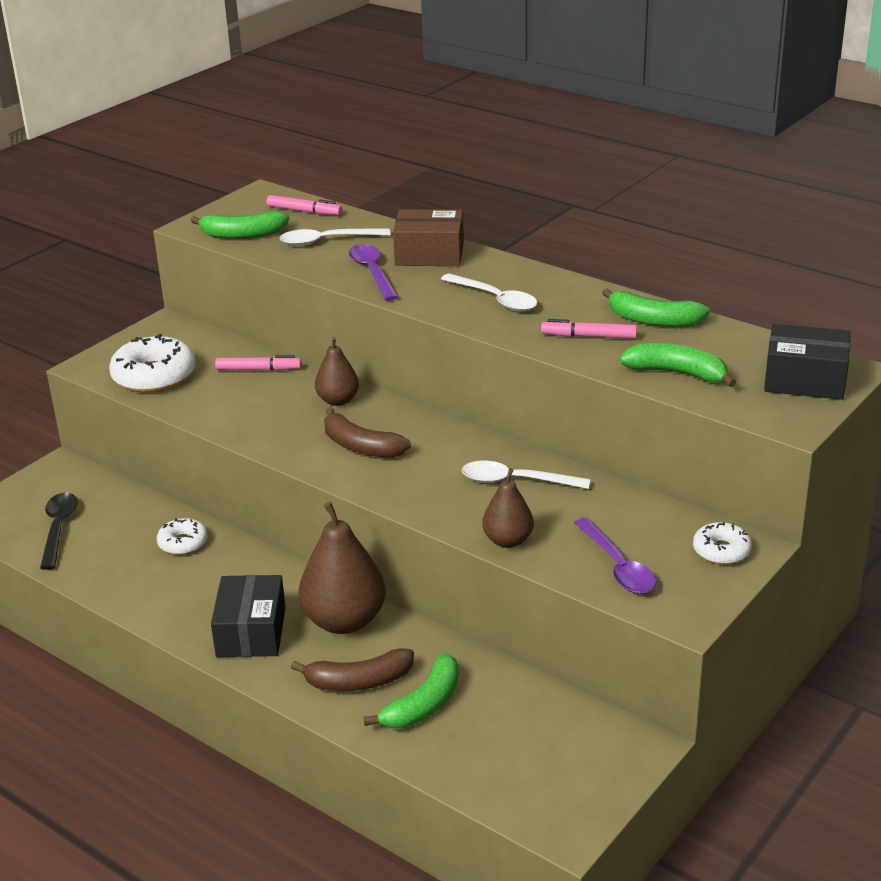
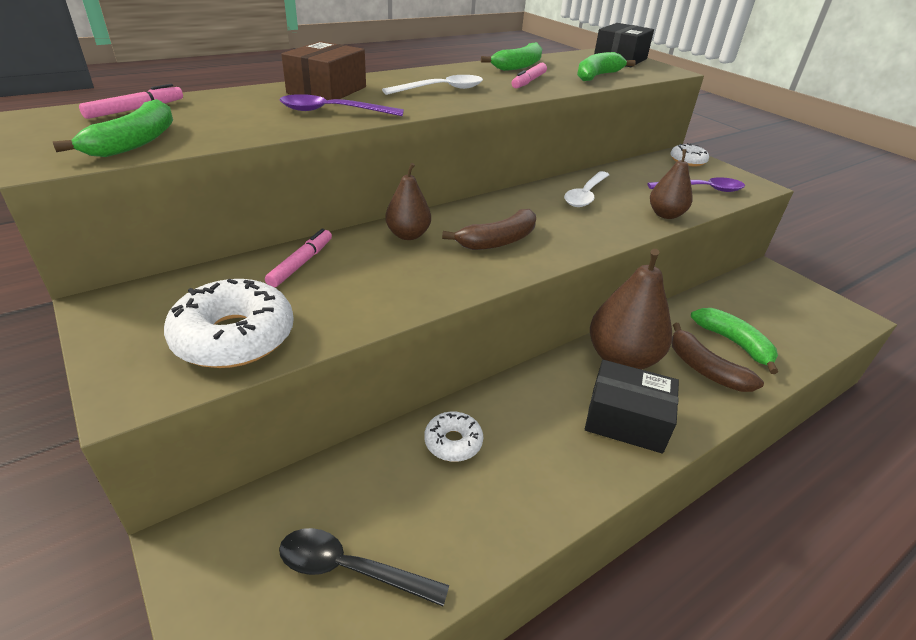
camera: 75 degrees left, 5 degrees up
(326, 241) = (230, 114): white spoon -> none
(358, 681) = (704, 369): brown banana -> brown banana turned 135 degrees clockwise

